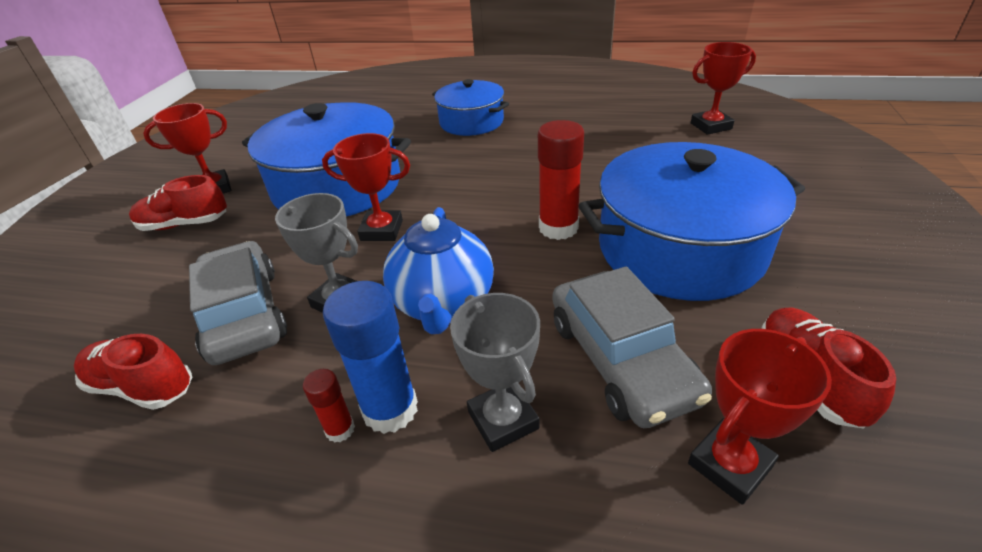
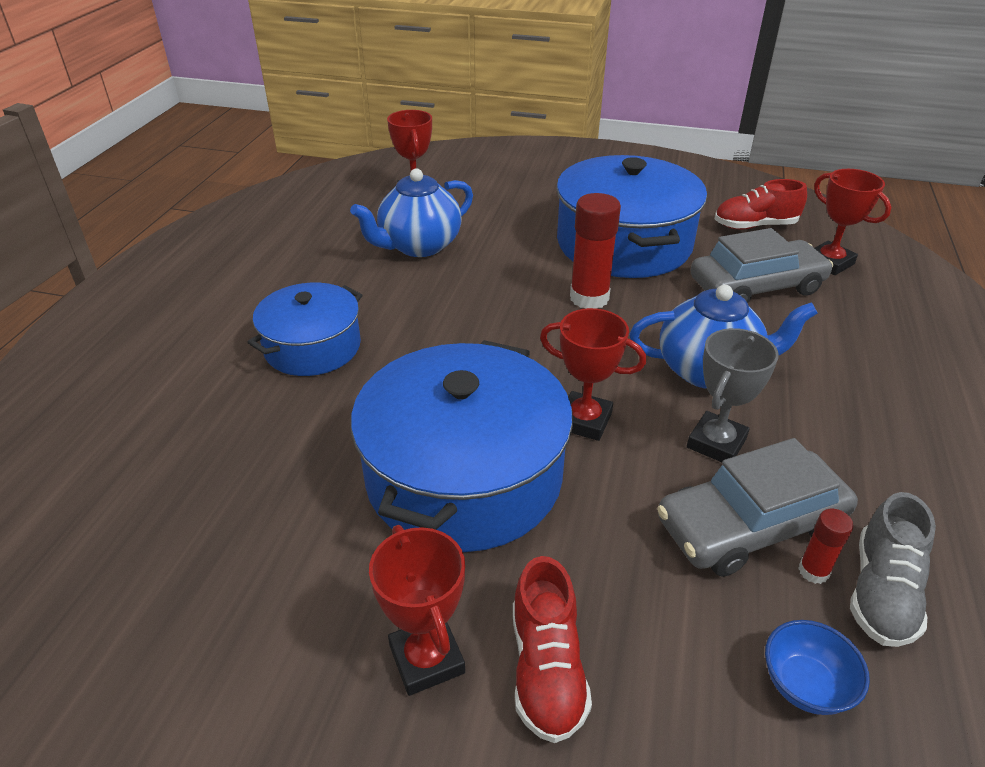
camera: 90 degrees left, 0 degrees up
(105, 327) = (805, 685): none -> blue bowl
(142, 386) = (882, 592): red shoe -> grey shoe
(340, 429) = (871, 424): red glue stick -> red glue stick (813, 571)
(381, 230) = (584, 421): red trophy -> red trophy turned 75 degrees counterclockwise
(390, 409) = (841, 397): blue glue stick -> none
(503, 420) = (829, 341): grey trophy -> none
(617, 139) = (418, 246): none -> blue teapot

